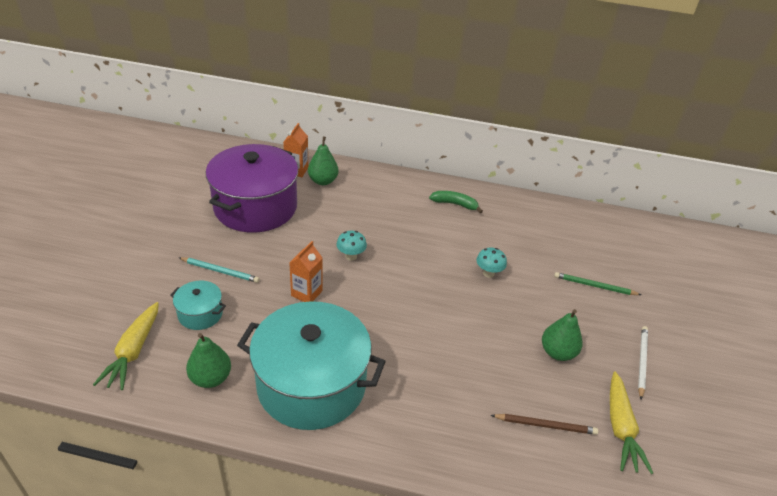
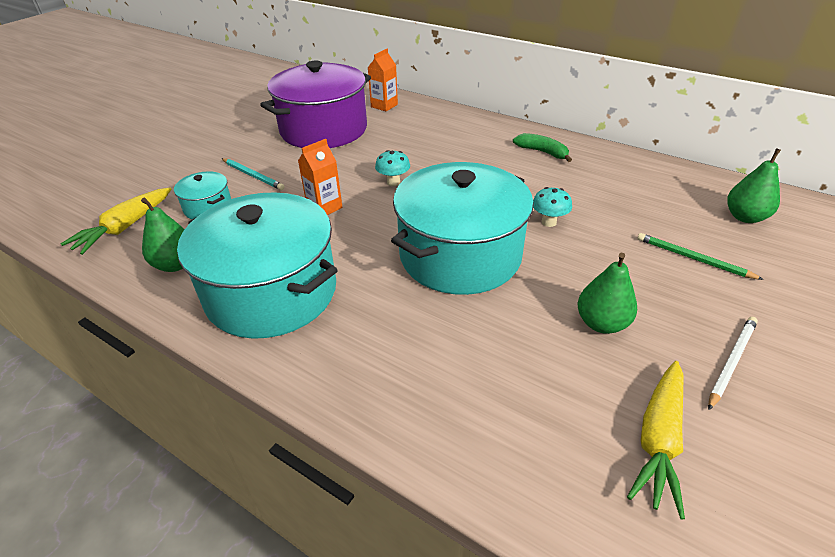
camera: 25 degrees right, 0 degrees up
(323, 181) = (405, 116): green pear -> green pear (745, 217)
(438, 317) = (460, 255): none -> turquoise pot
(545, 425) = (540, 407): brown pencil -> none

